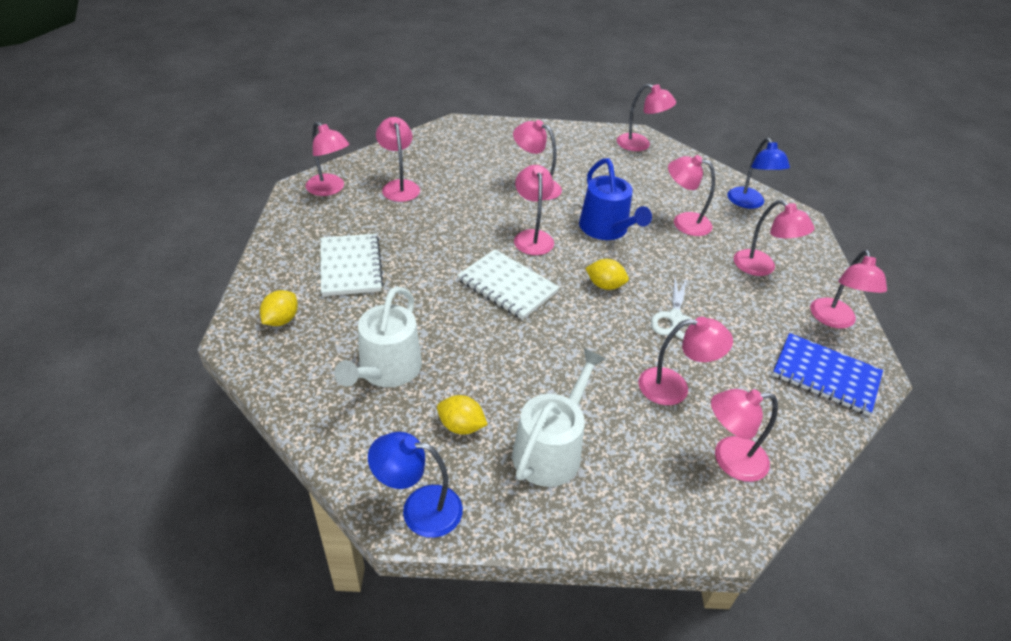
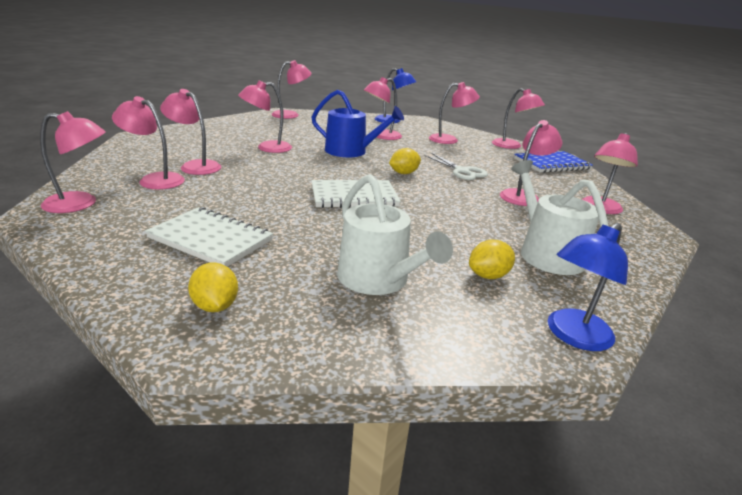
camera: 50 degrees left, 15 degrees down
(532, 237) = (317, 169): pink lamp -> pink lamp (195, 166)

